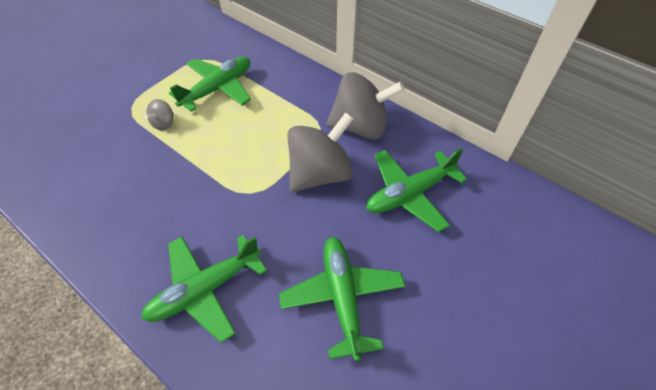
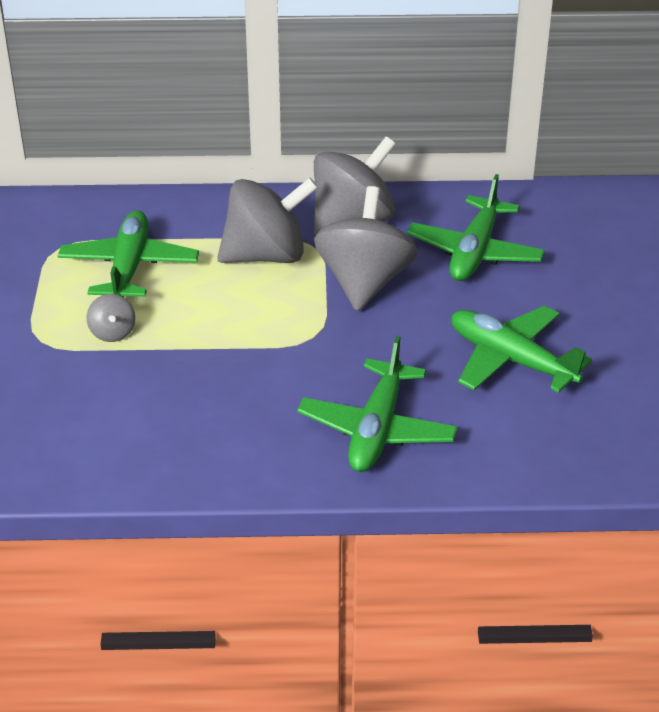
camera: 40 degrees left, 15 degrees down
(289, 122) = (266, 255): none -> grey spinning top

